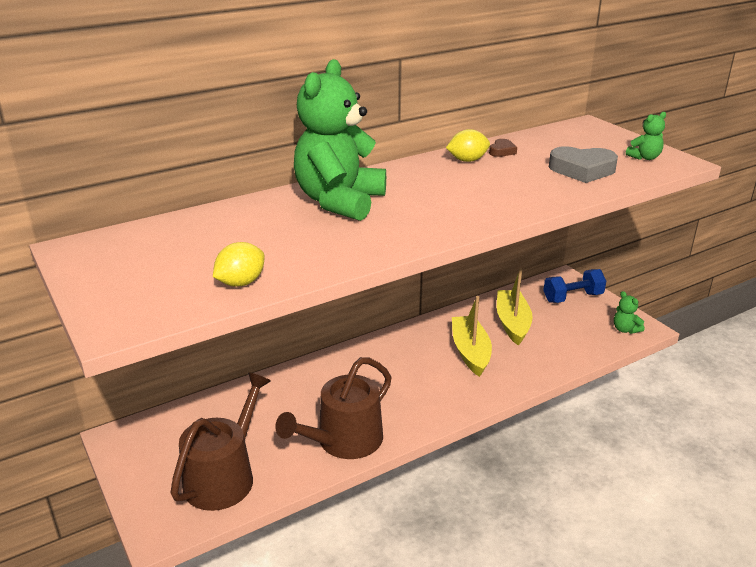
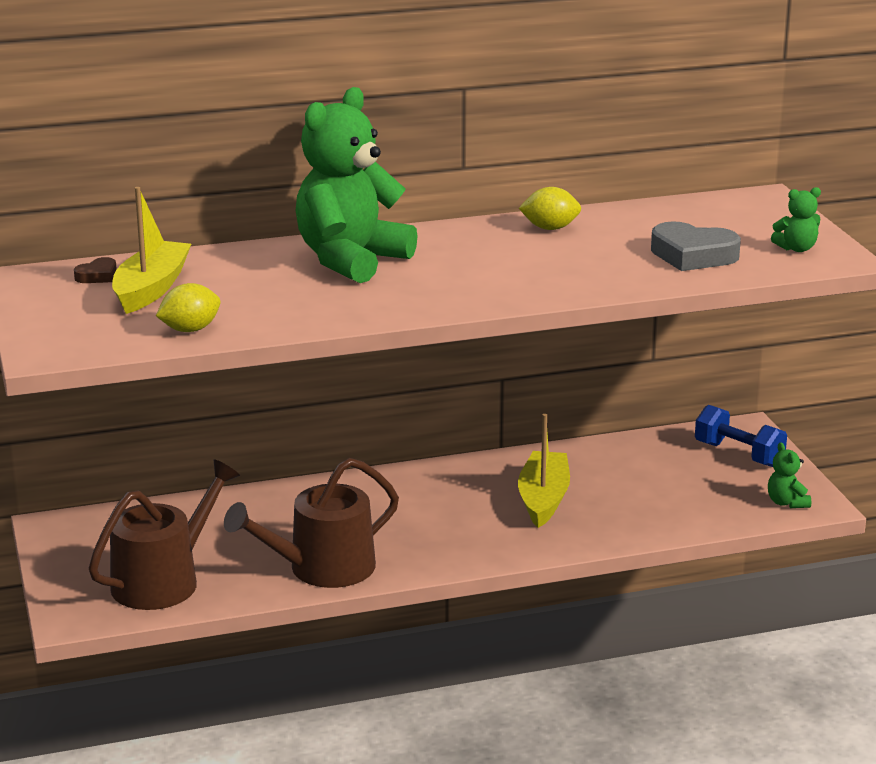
camera: 15 degrees right, 5 degrees down
(502, 151) = (607, 221): brown heart -> brown heart (97, 276)
(512, 323) = (626, 474): yellow boat -> yellow boat (151, 289)
(572, 297) = (739, 454): blue dumbbell -> blue dumbbell turned 45 degrees clockwise

